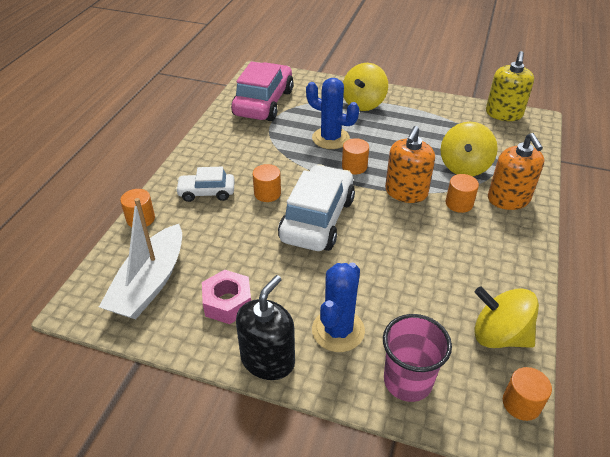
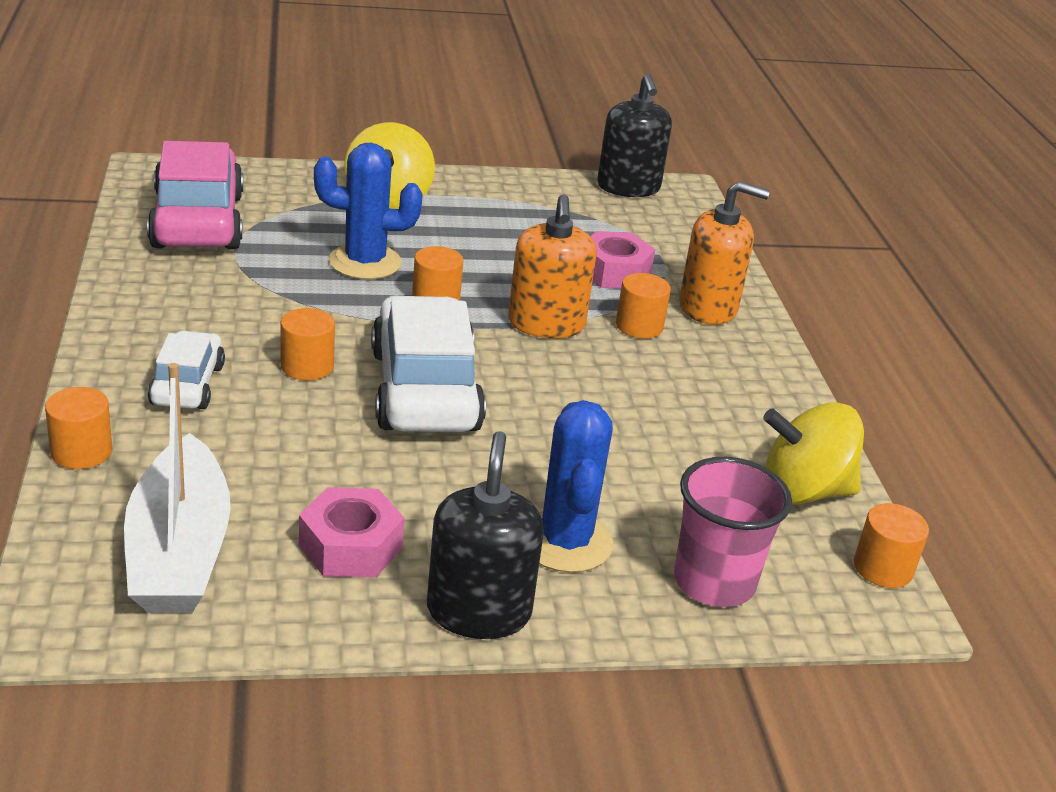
camera: 30 degrees left, 10 degrees down
(206, 192) = (187, 385): white car -> white car turned 120 degrees clockwise
(464, 166) = (614, 272): yellow spinning top -> pink nut
(503, 114) = (628, 187): yellow soap dispenser -> black soap dispenser
(508, 199) = (708, 307): orange soap dispenser -> orange soap dispenser turned 45 degrees counterclockwise

